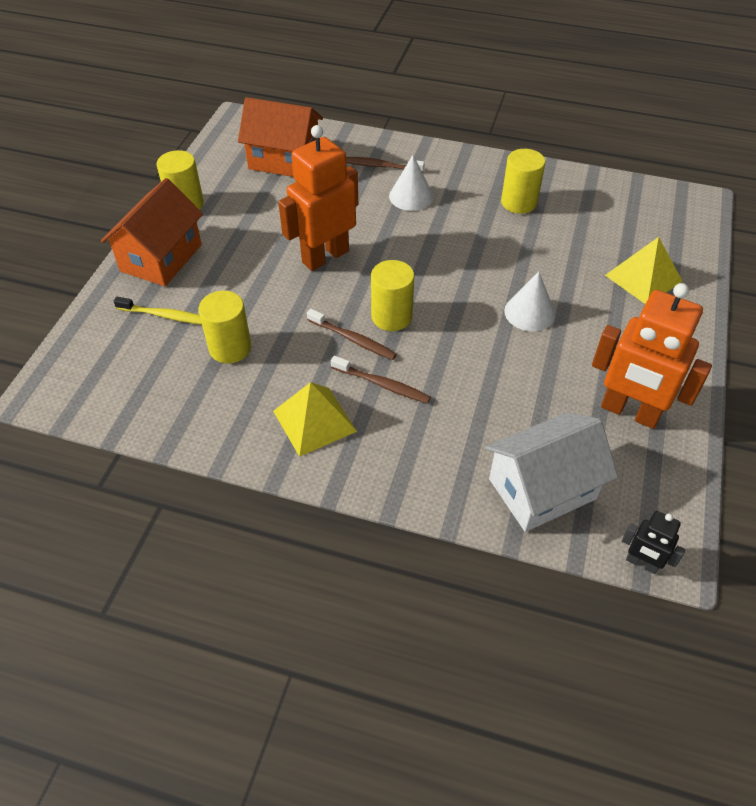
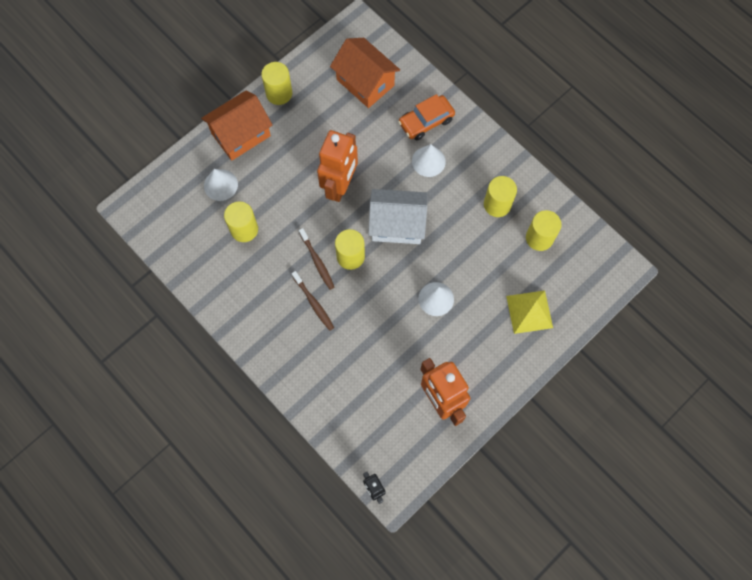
camera: 30 degrees right, 20 degrees up
(166, 316) = (220, 185): yellow toothbrush -> white cone
(314, 421) = (261, 307): yellow pyramid -> none
(325, 256) = (340, 186): orange robot -> orange robot turned 120 degrees clockwise
(380, 166) = (426, 121): brown toothbrush -> orange car
(542, 489) = (355, 418): white house -> white house (397, 224)
(589, 211) = (539, 238): none -> yellow cylinder

